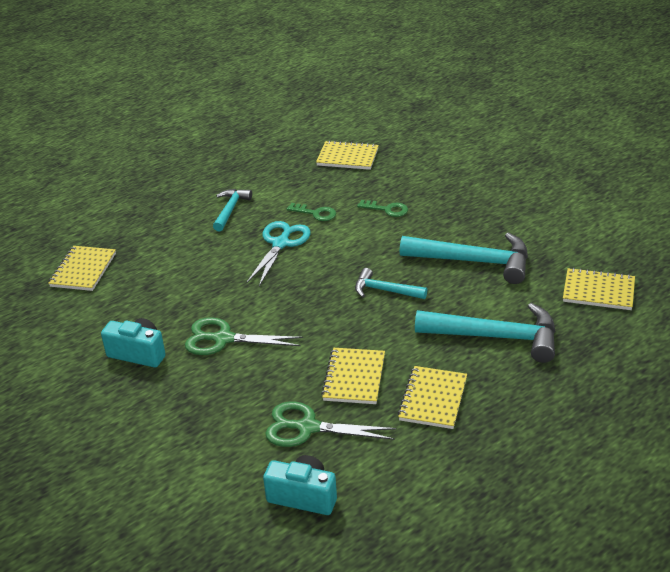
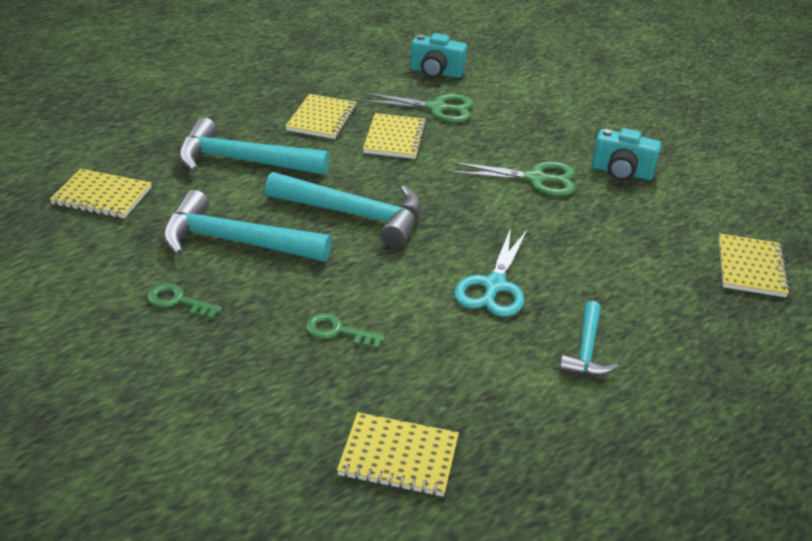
camera: 175 degrees right, 0 degrees up
(315, 213) = (449, 333): green key -> green key (178, 301)
(385, 290) = (355, 215): turquoise hammer -> turquoise hammer, size x1.81

